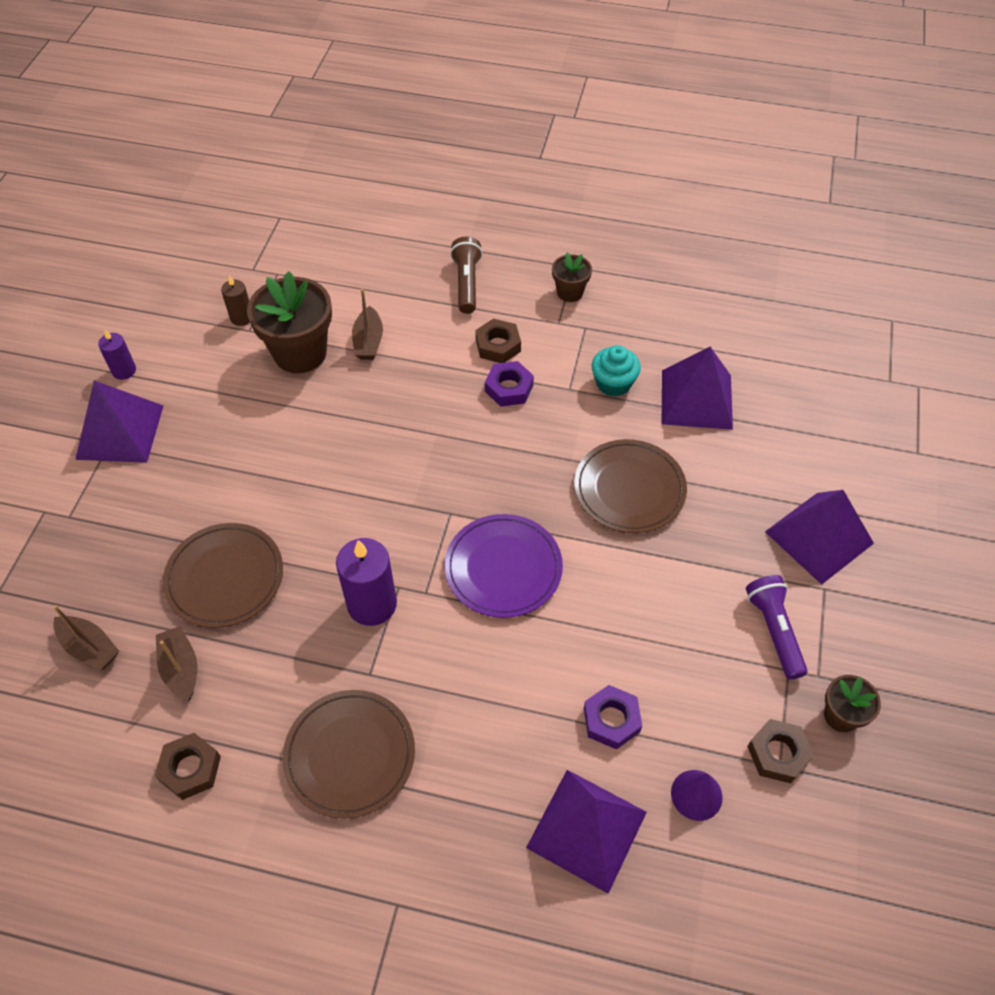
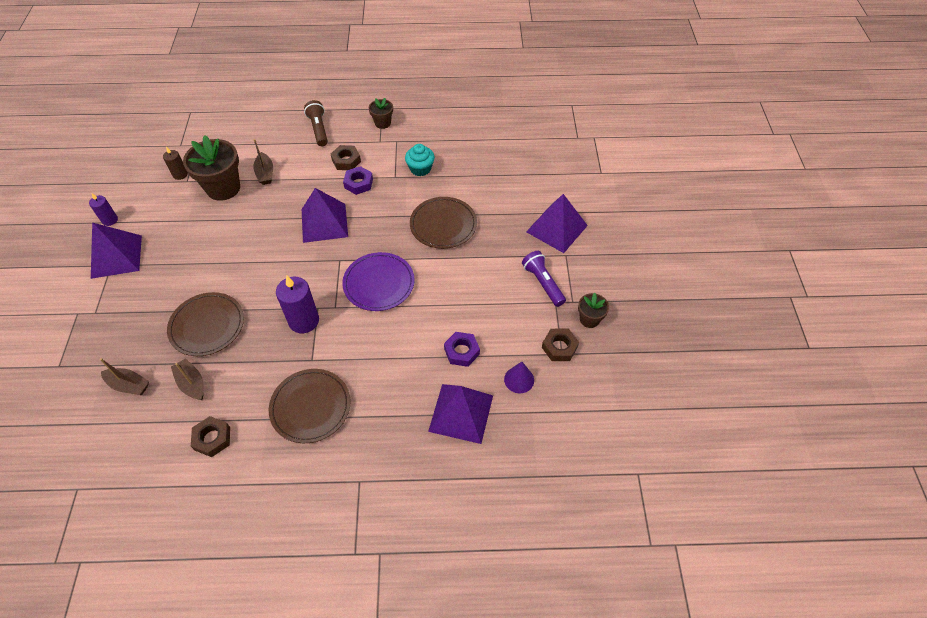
camera: 15 degrees left, 0 degrees up
(696, 399) = (471, 168): purple pyramid -> purple pyramid (324, 223)

